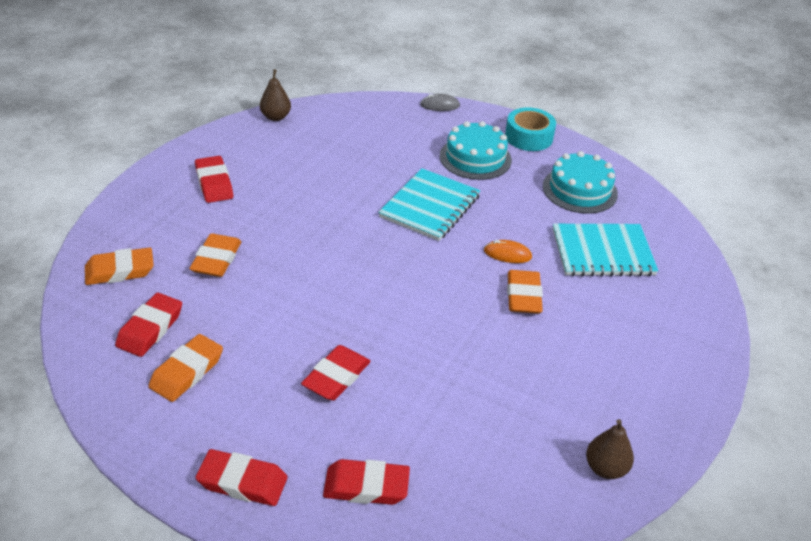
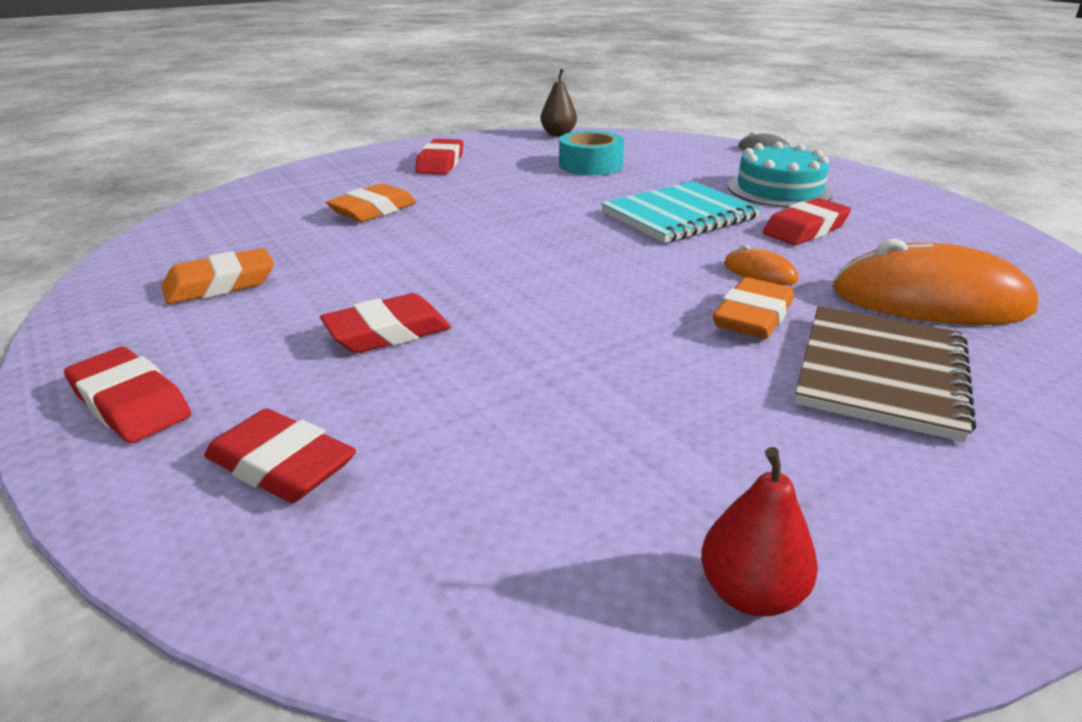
camera: 30 degrees right, 10 degrees down
(120, 271) = (266, 200): orange eraser -> none
(150, 329) = (233, 244): red eraser -> red eraser (805, 229)
(529, 137) = (872, 185): turquoise tape -> turquoise tape (590, 165)
(580, 190) = (926, 236): turquoise cake -> none
(602, 252) = (929, 300): turquoise notebook -> orange mouse
(602, 320) = (881, 374): none -> brown notebook
(605, 468) = (750, 593): brown pear -> red pear

